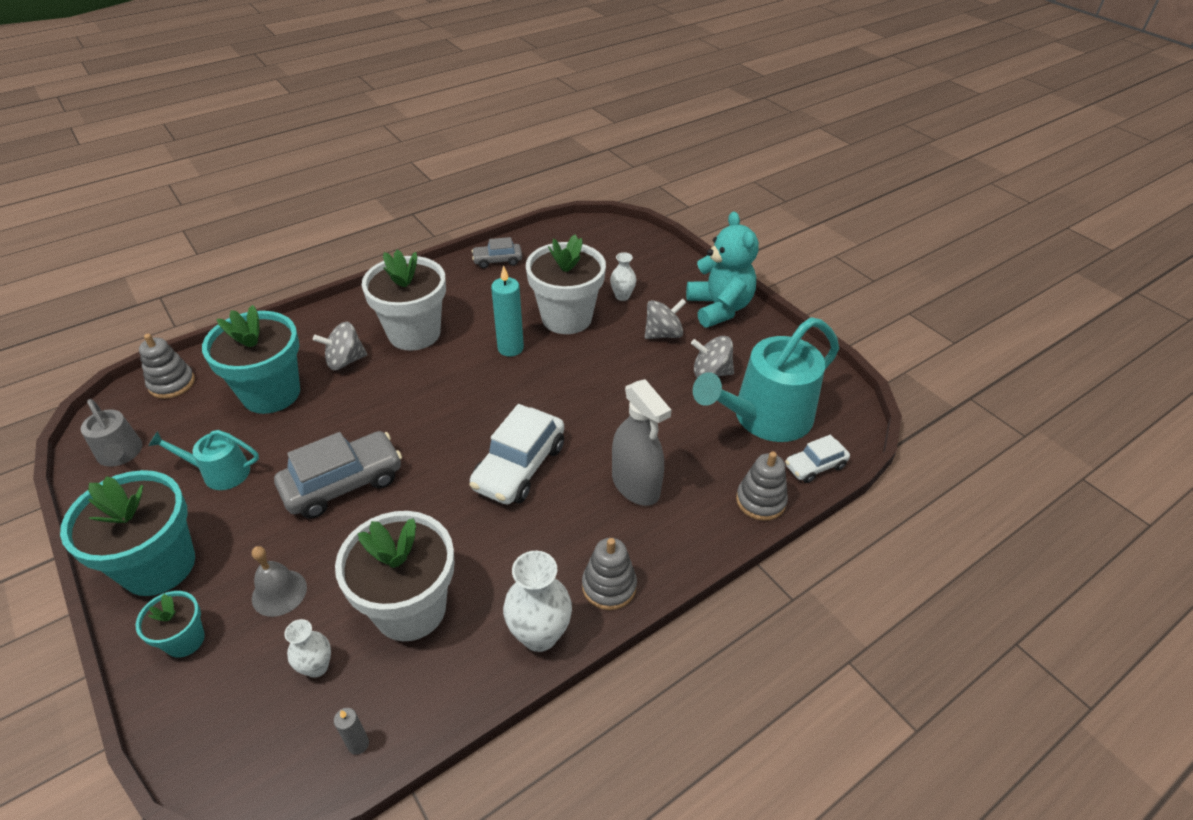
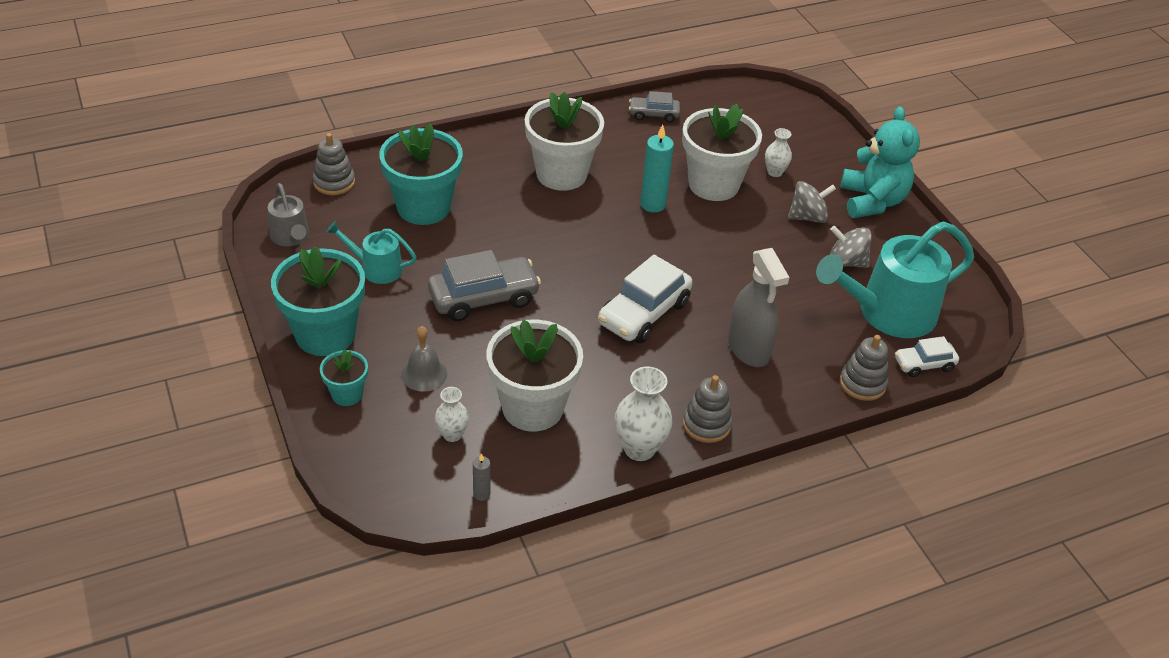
camera: 10 degrees right, 0 degrees up
(345, 361) = (493, 189): grey spinning top -> none

